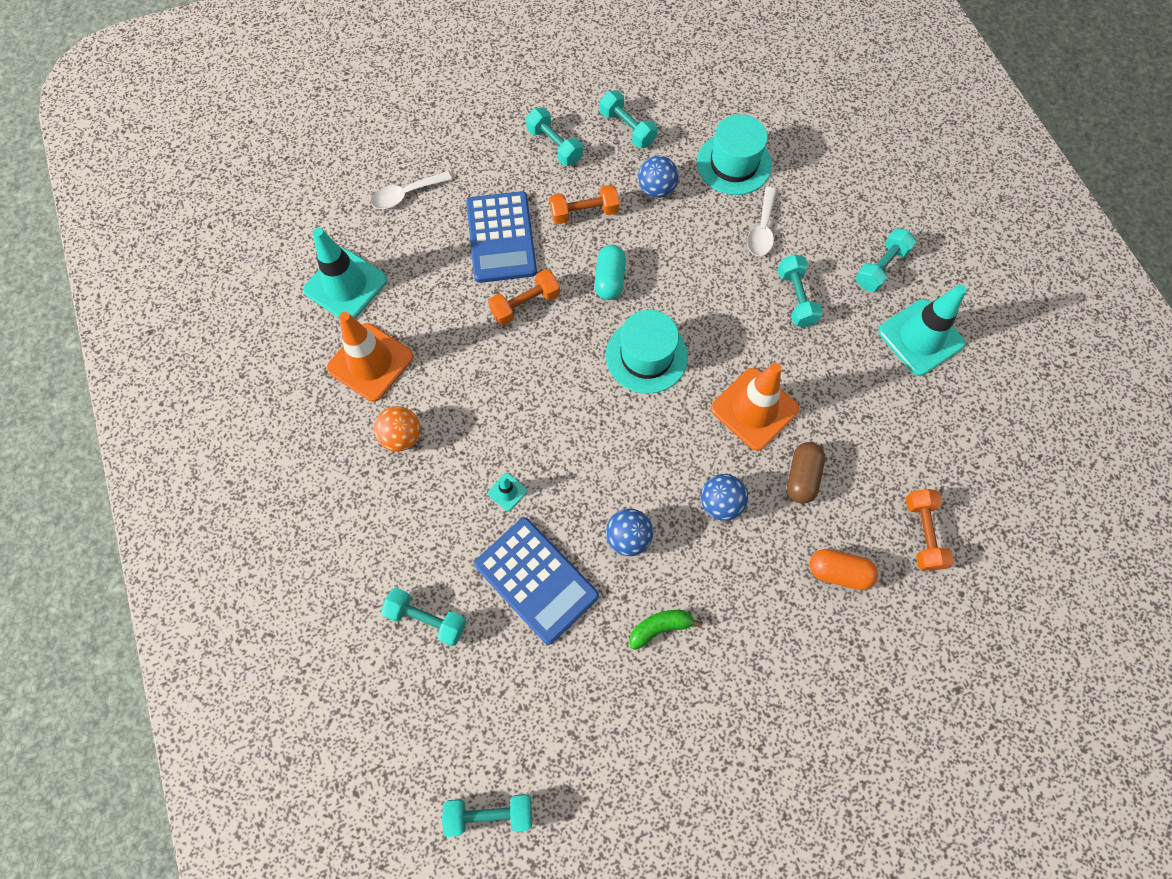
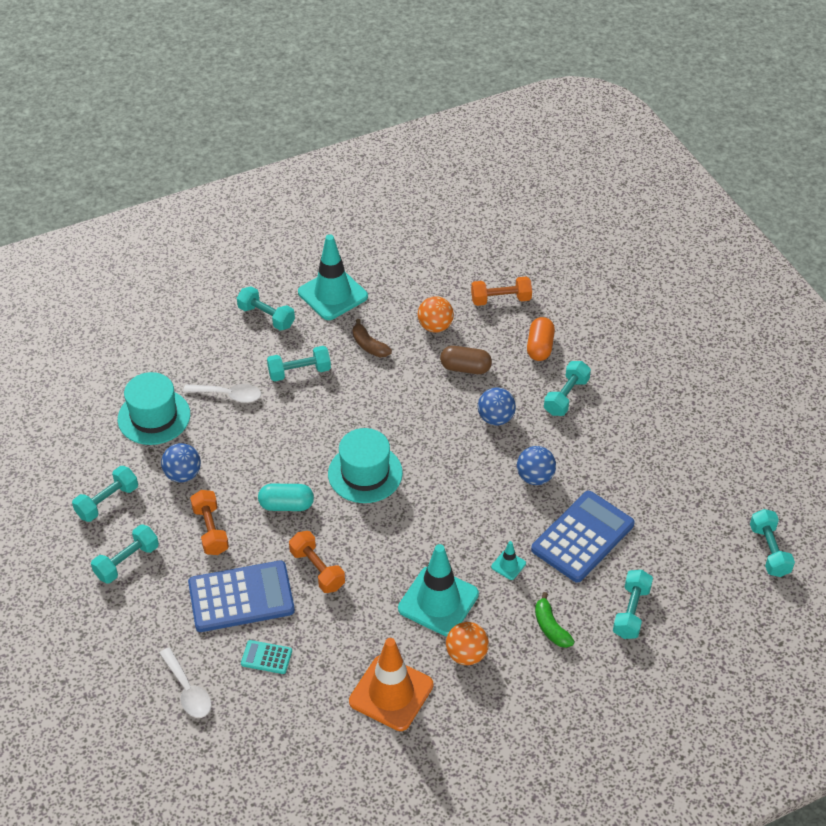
camera: 95 degrees left, 20 degrees down
(346, 285) = (303, 730): turquoise traffic cone -> turquoise traffic cone (438, 601)
(430, 257) = (266, 657): none -> turquoise calculator
(660, 627) = (604, 453): green banana -> green banana (550, 627)
(754, 409) = (409, 398): orange traffic cone -> none
(754, 593) = (566, 396): none -> turquoise dumbbell
(838, 372) = (369, 345): none -> brown banana
(871, 448) = (435, 326): none -> orange ball

